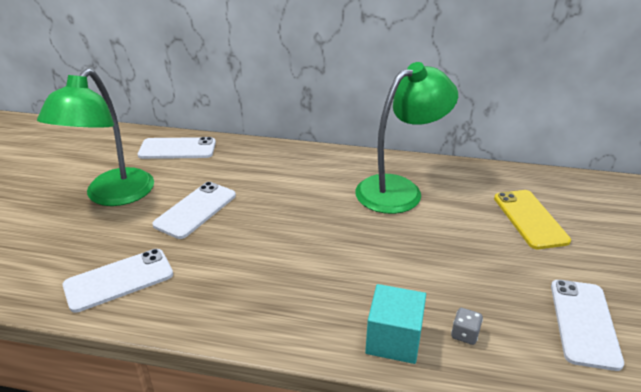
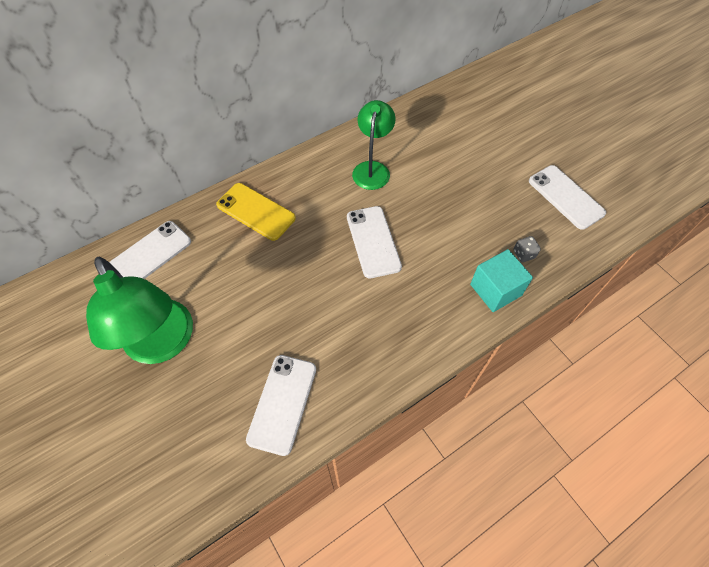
camera: 45 degrees left, 25 degrees up
(195, 210) = (253, 300): white phone -> white phone (373, 241)
(399, 189) = (372, 169): green lamp -> green lamp, size x0.64
(530, 219) = (472, 137): yellow phone -> yellow phone (256, 211)

